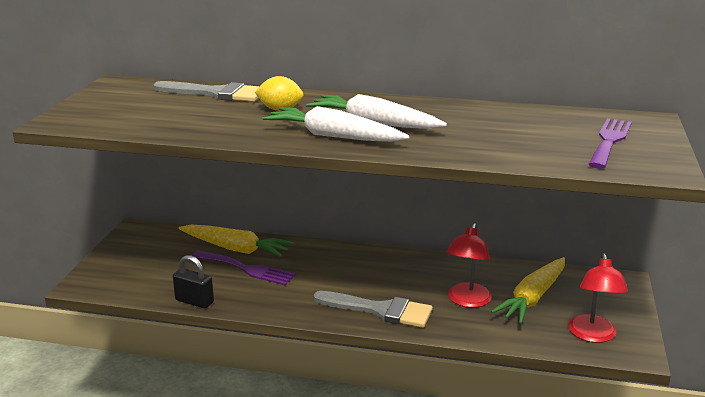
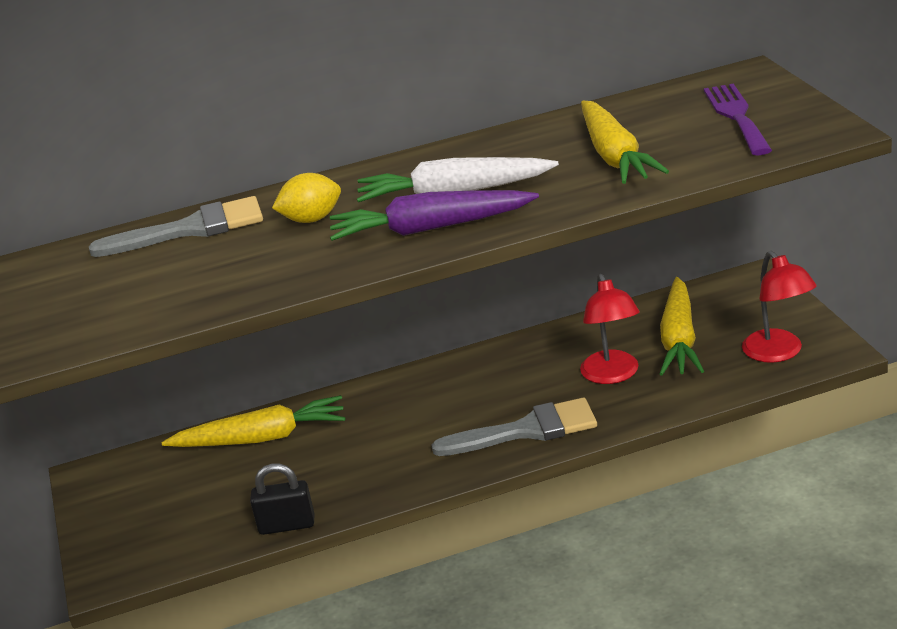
camera: 25 degrees left, 5 degrees up
(247, 269) = (307, 456): purple fork -> none
(333, 136) = (430, 228): white carrot -> purple carrot
(497, 136) = (615, 156): none -> yellow carrot

